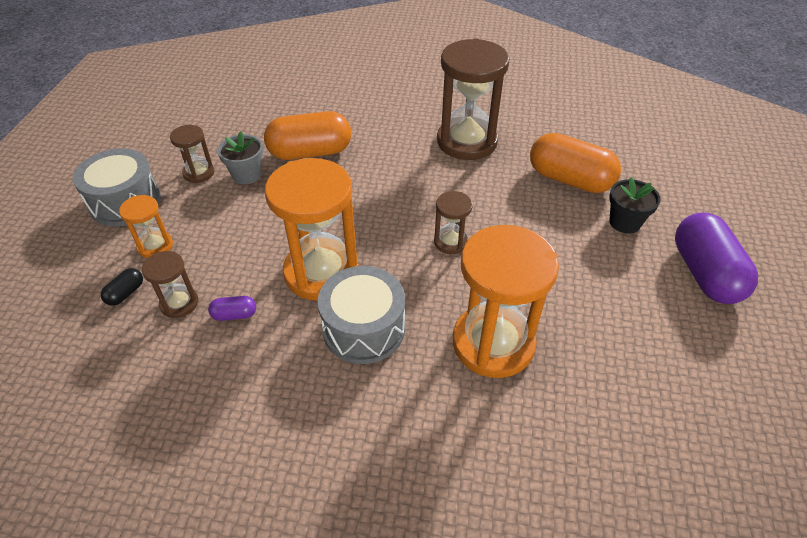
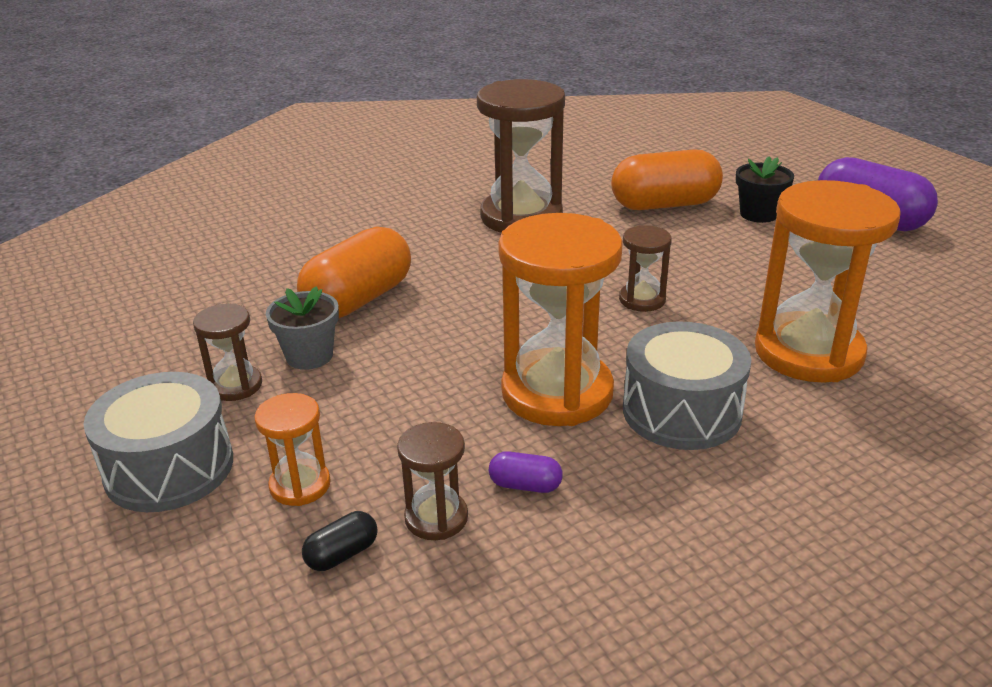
camera: 40 degrees left, 15 degrees down
(125, 293) = (342, 554): black capsule -> black capsule turned 60 degrees clockwise
(234, 315) = (525, 485): purple capsule -> purple capsule turned 60 degrees clockwise

